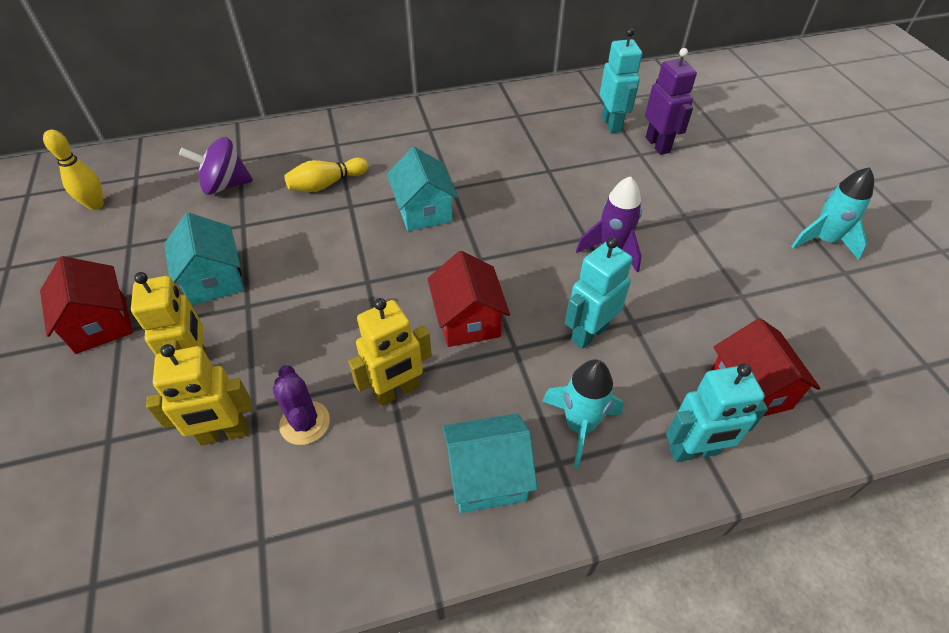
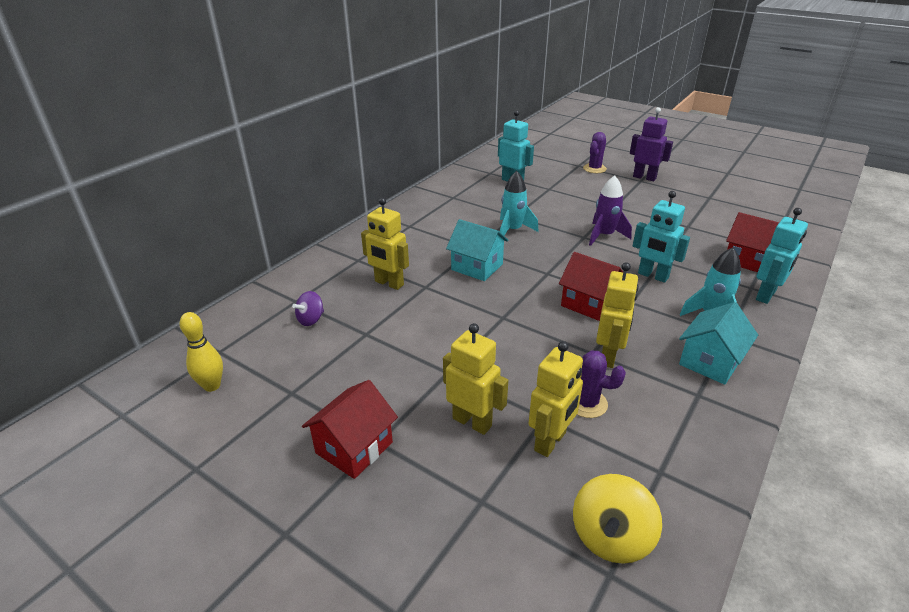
camera: 40 degrees left, 15 degrees down
(100, 324) = (354, 447): red house -> red house turned 75 degrees counterclockwise
(138, 558) = (611, 537): none -> yellow spinning top
(214, 279) = (399, 373): turquoise house -> none
(225, 185) = (311, 319): purple spinning top -> purple spinning top, size x0.62
(326, 184) = (389, 283): yellow bowling pin -> yellow robot
(589, 333) = (652, 276): turquoise robot -> turquoise robot turned 60 degrees counterclockwise
(658, 145) = (551, 181): purple robot -> purple robot (644, 177)
(740, 153) = (594, 169): none -> purple cactus
(823, 240) = (683, 189): turquoise rocket -> turquoise rocket (512, 230)

